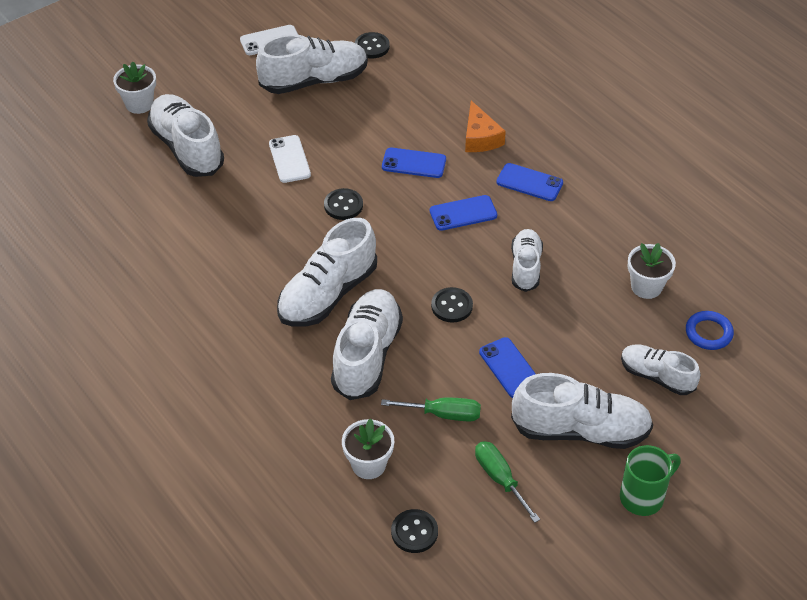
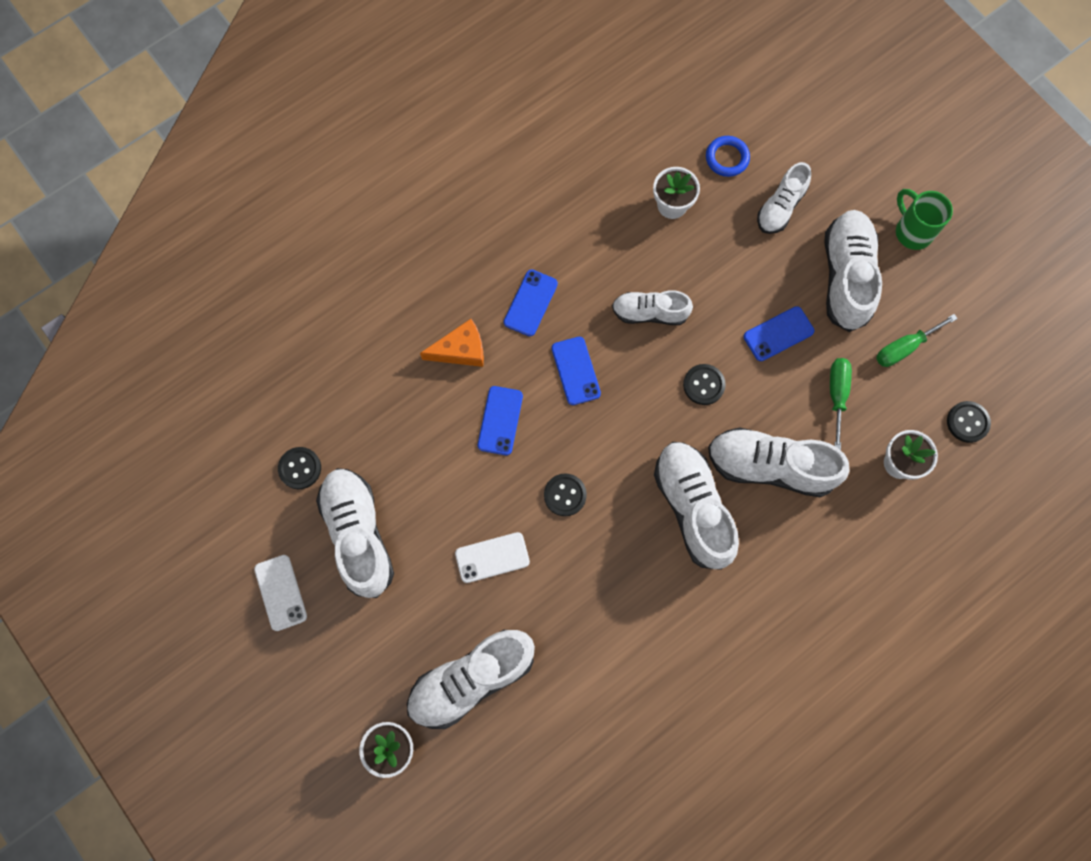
camera: 90 degrees left, 25 degrees up
(327, 294) = (692, 508): white shoe -> white shoe turned 150 degrees counterclockwise

